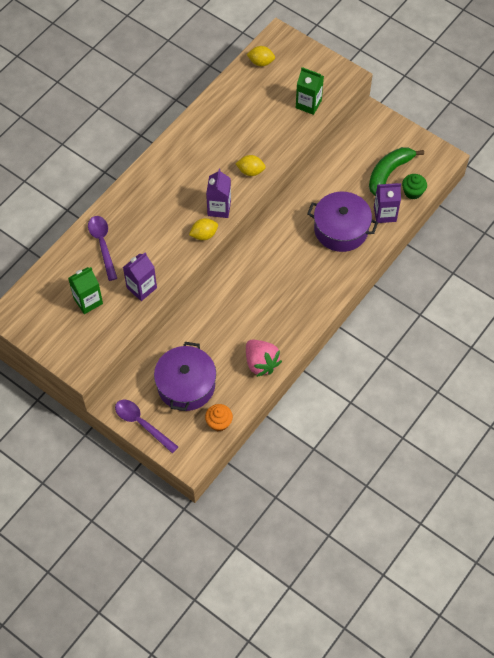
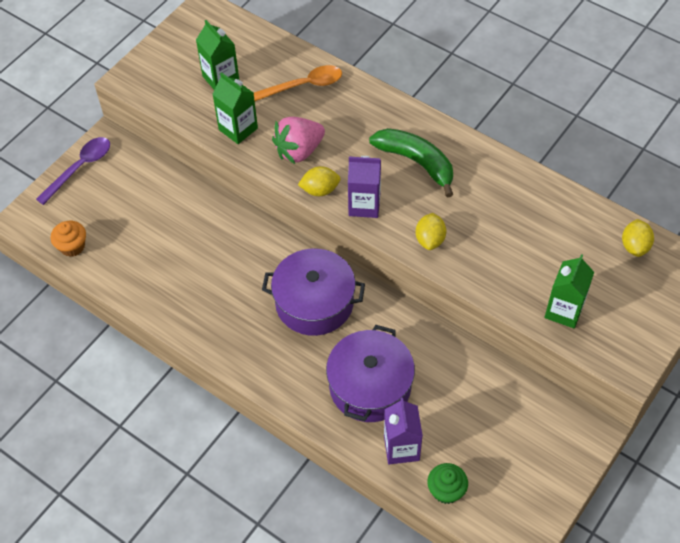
camera: 90 degrees right, 5 degrees down
(102, 244) = (303, 86): purple spoon -> orange spoon
(141, 288) = (238, 129): purple carton -> green carton
(186, 385) = (128, 209): purple pot -> purple pot (314, 302)
(204, 235) = (320, 190): yellow lemon -> yellow lemon turned 75 degrees counterclockwise
(261, 363) = (153, 290): pink strawberry -> pink strawberry (299, 151)
(389, 173) = (480, 455): green banana -> green banana (416, 162)

